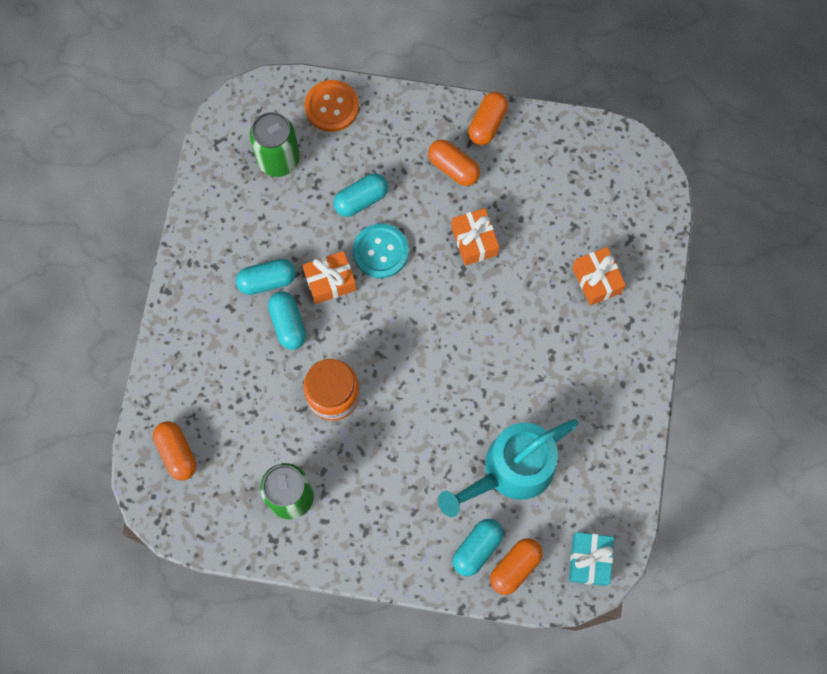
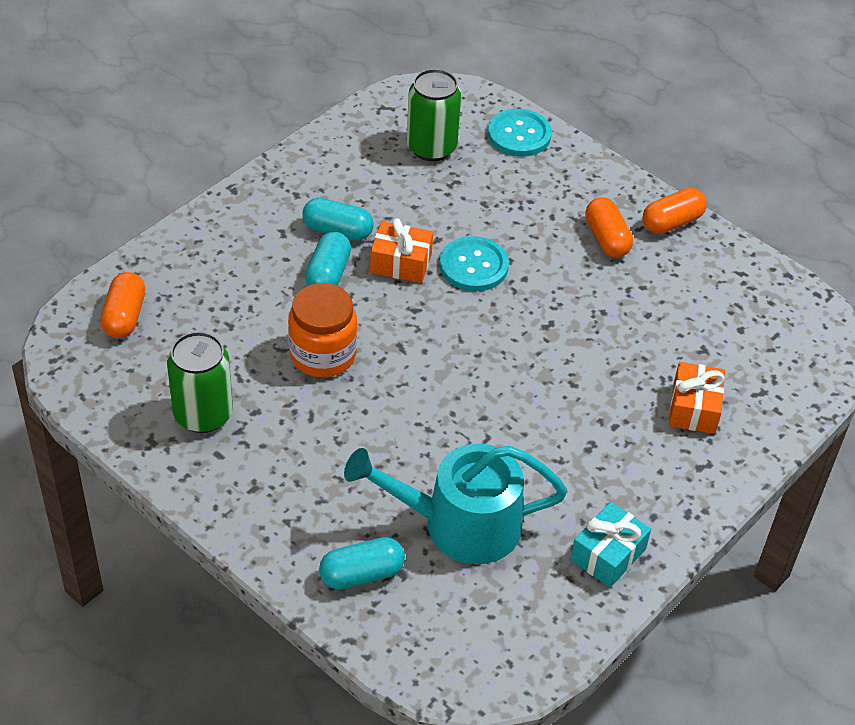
camera: 30 degrees right, 25 degrees down
(332, 107) = (519, 135): orange button -> turquoise button
(361, 200) = (488, 217): turquoise capsule -> none
(474, 241) = (581, 307): orange gift -> none
(515, 567) = (390, 617): orange capsule -> none
(589, 560) = (482, 661): turquoise gift -> turquoise gift (608, 554)

